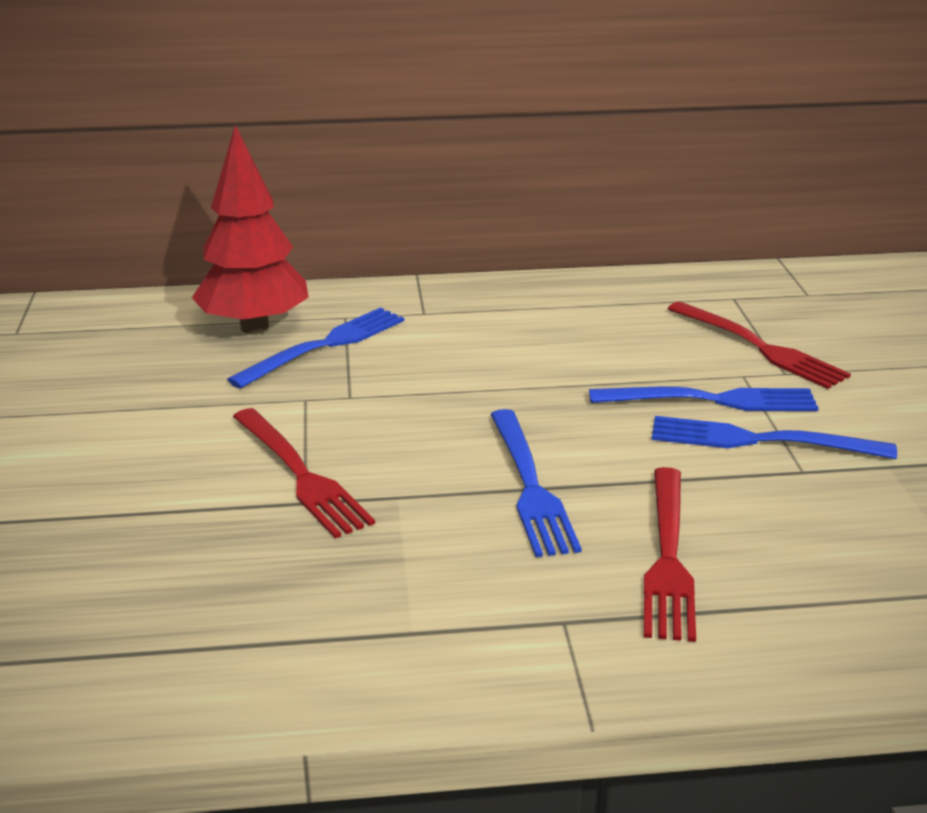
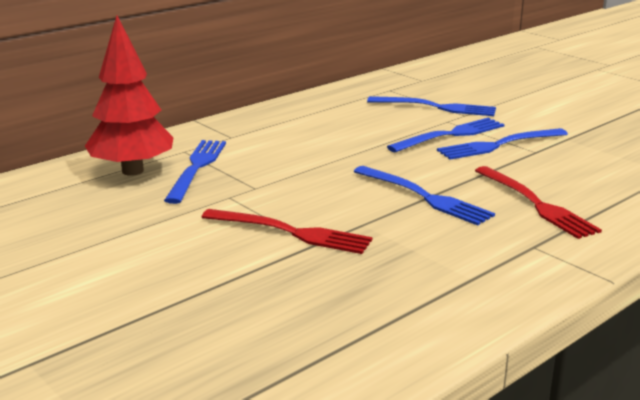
camera: 35 degrees left, 5 degrees down
(761, 348) = (437, 107): red fork -> blue fork

